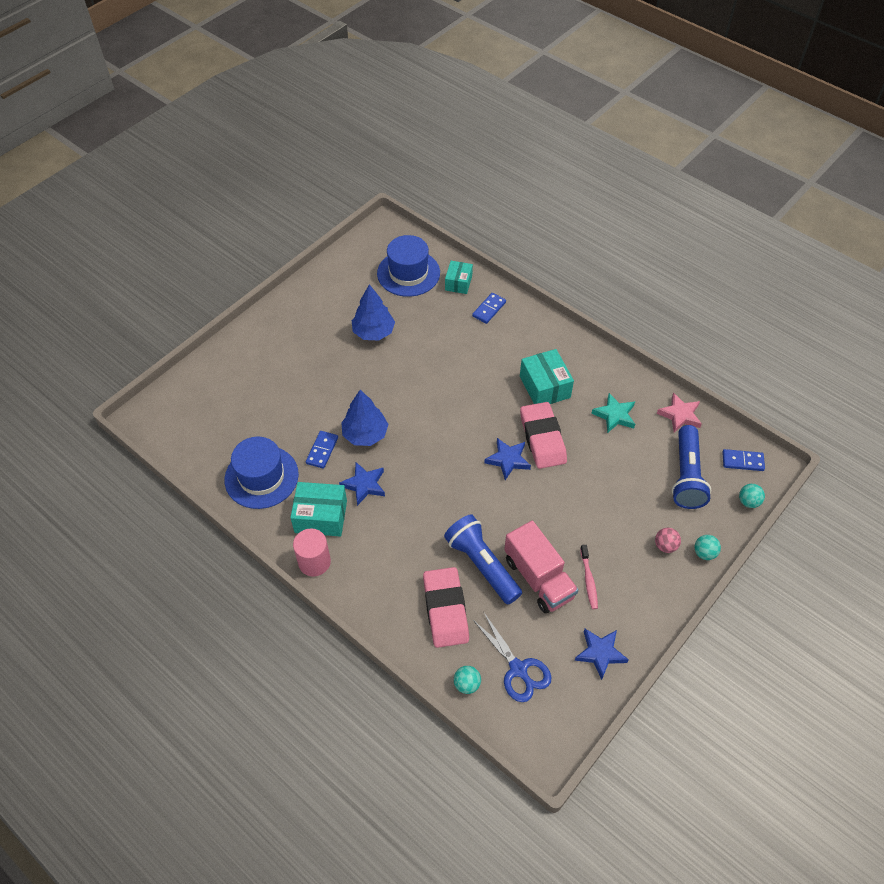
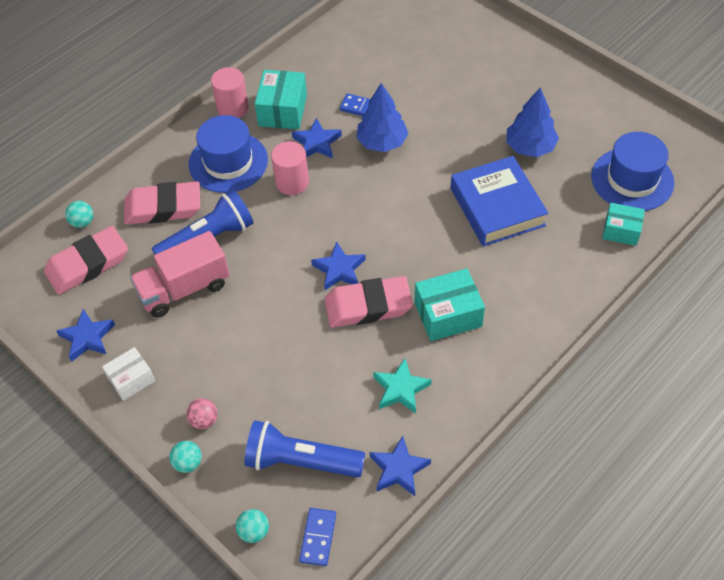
camera: 95 degrees right, 0 degrees up
(261, 477) = (333, 65): blue hat -> blue hat (228, 162)
(412, 502) = (292, 182): none -> pink cylinder
(437, 355) = (497, 207): none -> blue book
(489, 309) = (577, 262): blue domino -> none
(518, 669) = (88, 264): blue scissors -> pink eraser
(588, 580) = (173, 335): pink toothbrush -> none
(637, 608) = (131, 379): none -> white box
(680, 415) = (399, 469): pink star -> blue star

